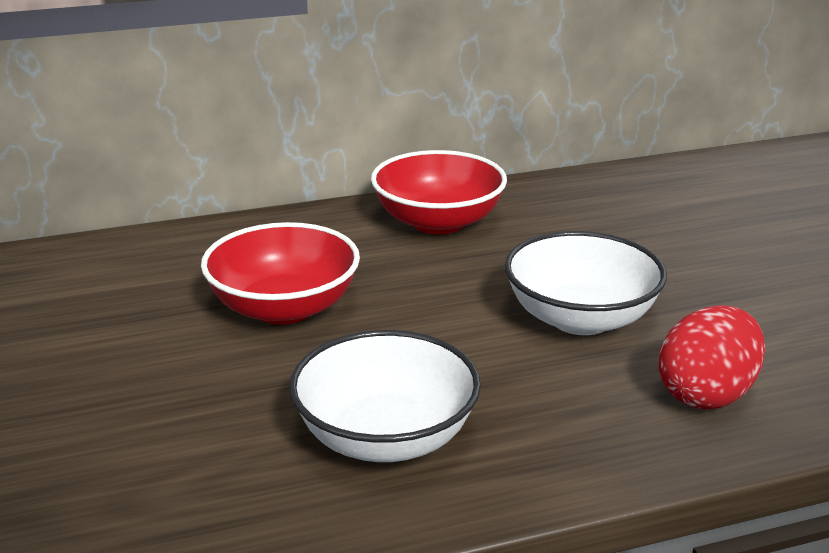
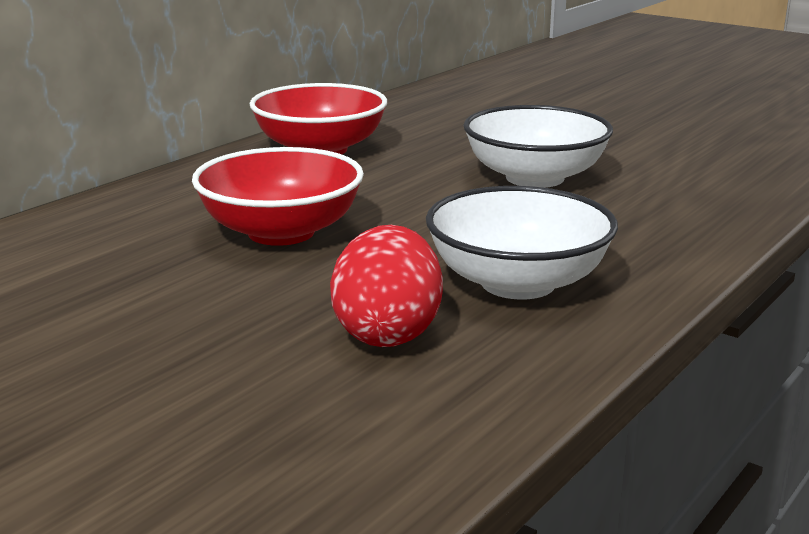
camera: 35 degrees left, 5 degrees down
(707, 394) = (689, 195): red egg -> red egg (387, 333)

